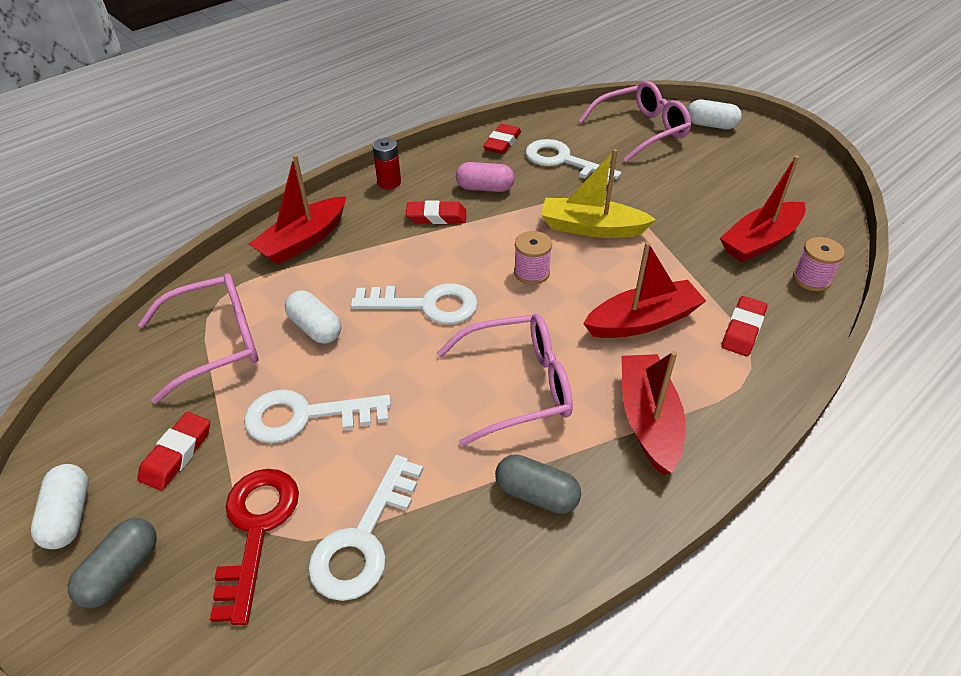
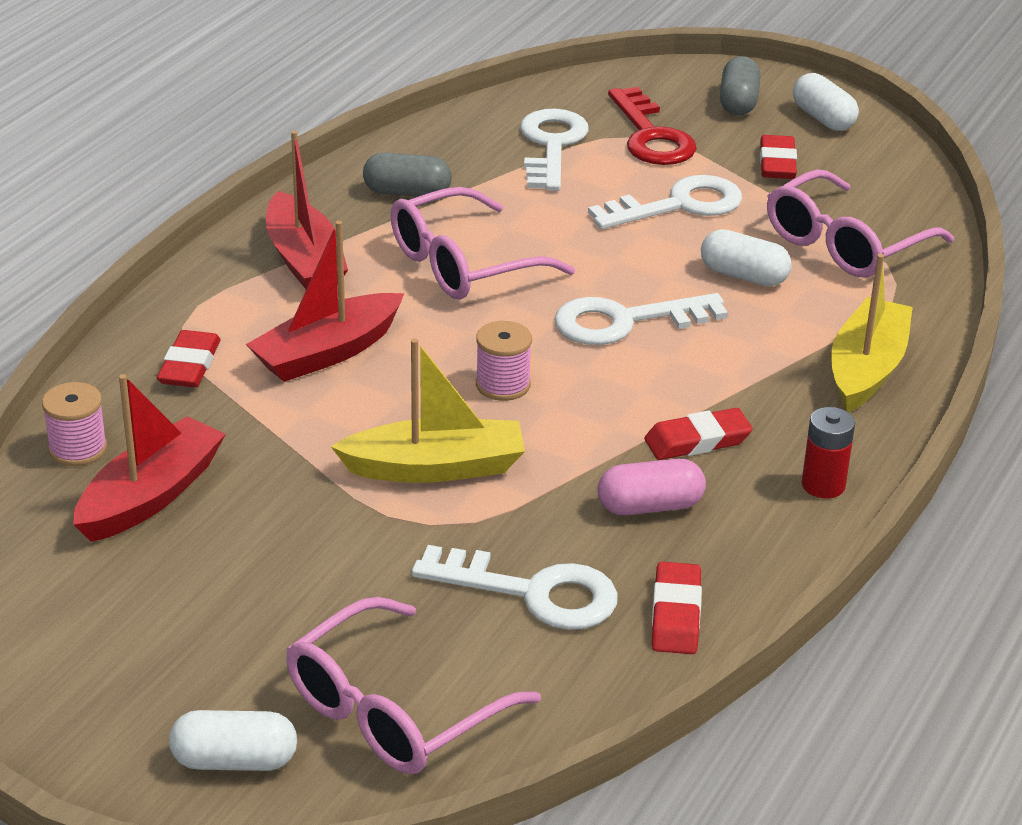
camera: 160 degrees right, 10 degrees down
(303, 240) = (866, 369): red boat -> yellow boat

